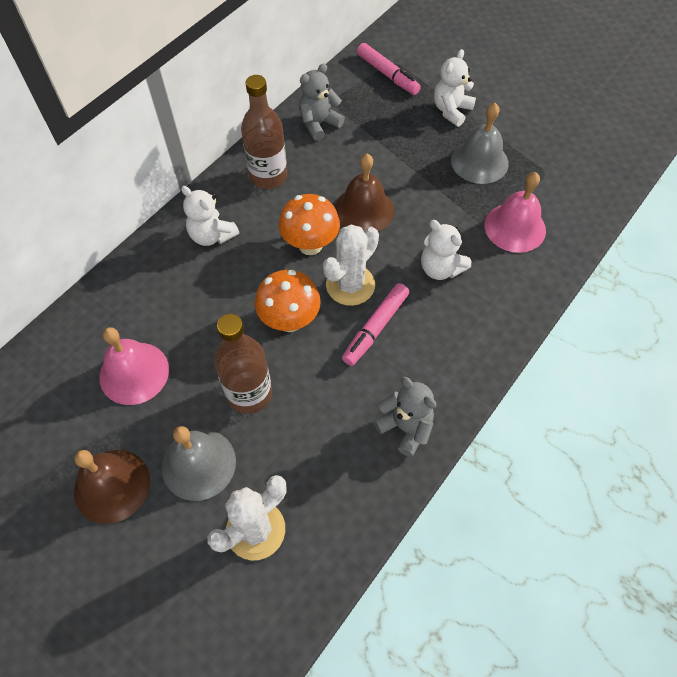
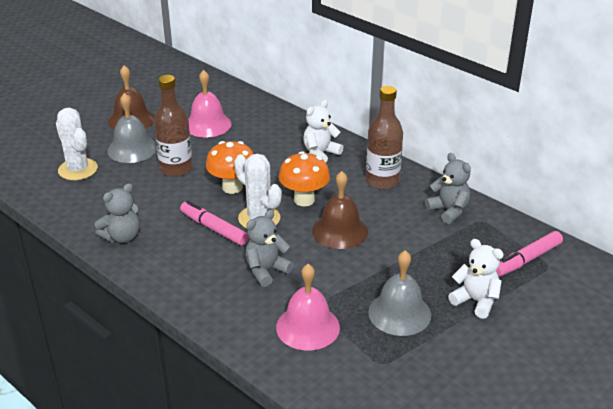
camera: 95 degrees right, 25 degrees down
(440, 268) = (266, 270): white teddy bear -> grey teddy bear

